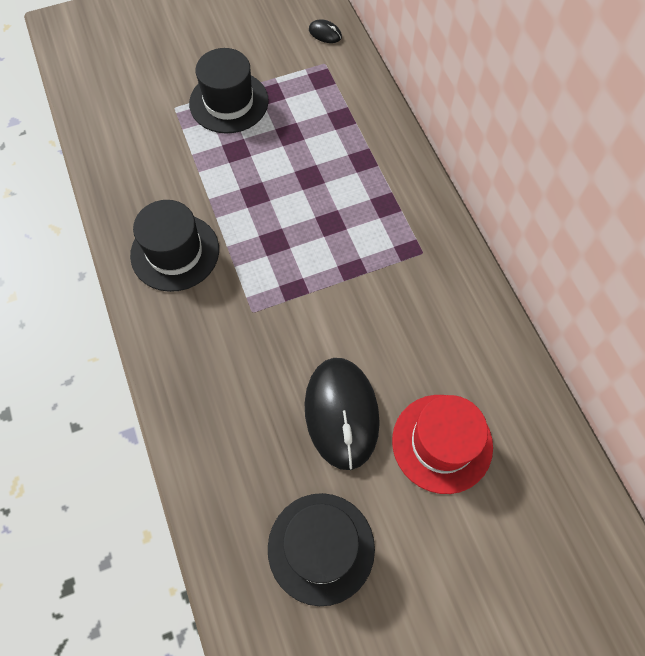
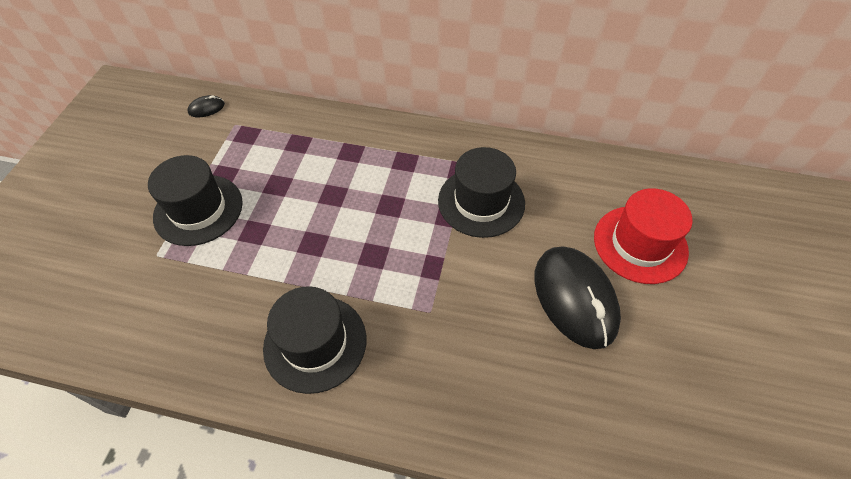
camera: 55 degrees left, 10 degrees down
(321, 548) = (693, 385): black hat -> black hat (481, 202)
(341, 413) = (574, 298): black mouse -> black mouse turned 45 degrees clockwise

